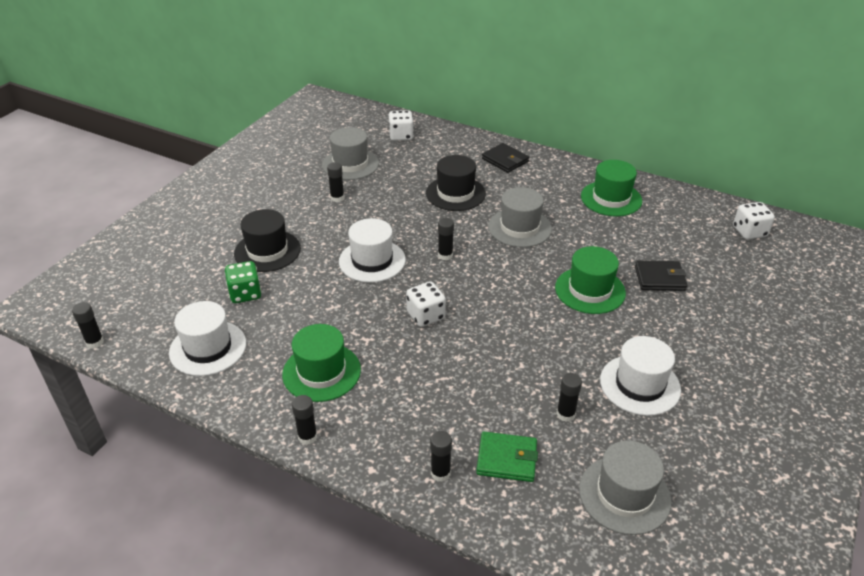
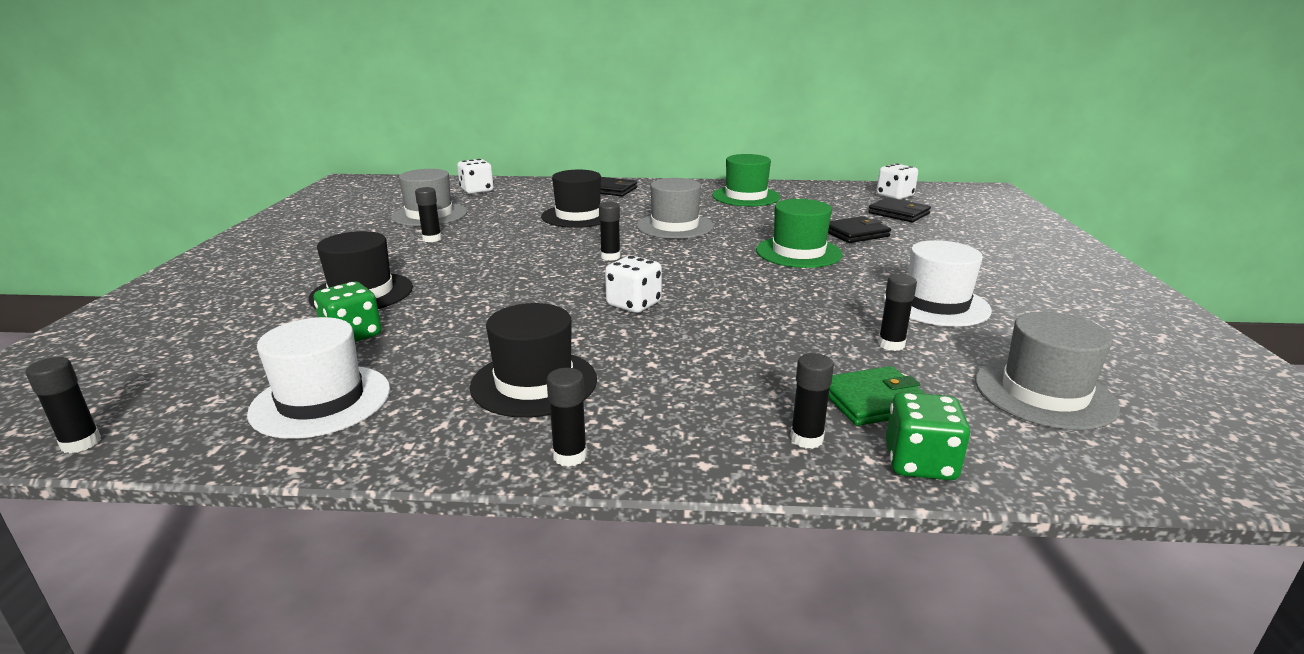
camera: 25 degrees left, 15 degrees down
(321, 372) = (534, 383): green hat -> black hat
(372, 261) = (521, 276): white hat -> none
(489, 515) = (920, 463): none -> green dice
(726, 260) = (898, 213): none -> black wallet

